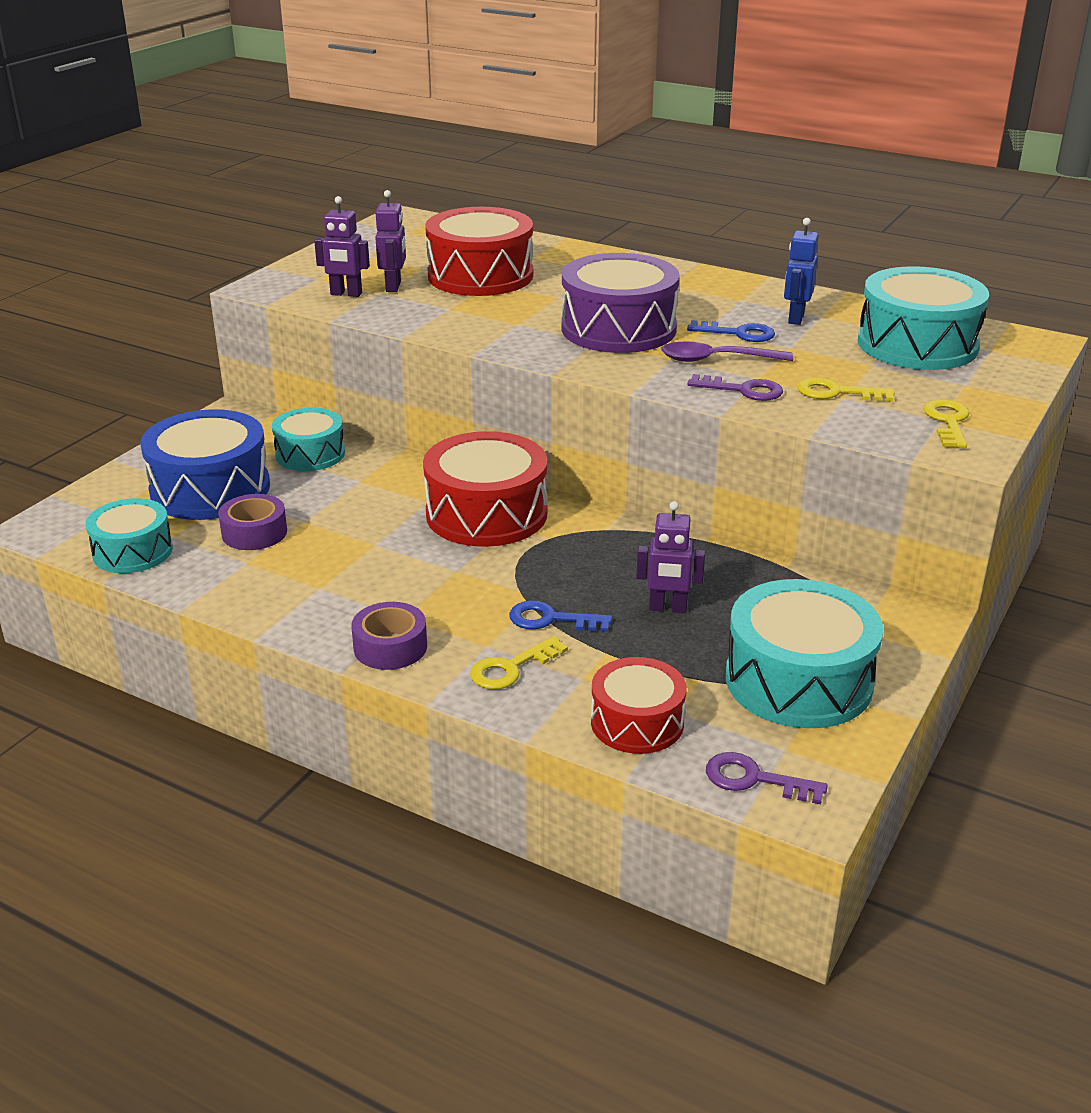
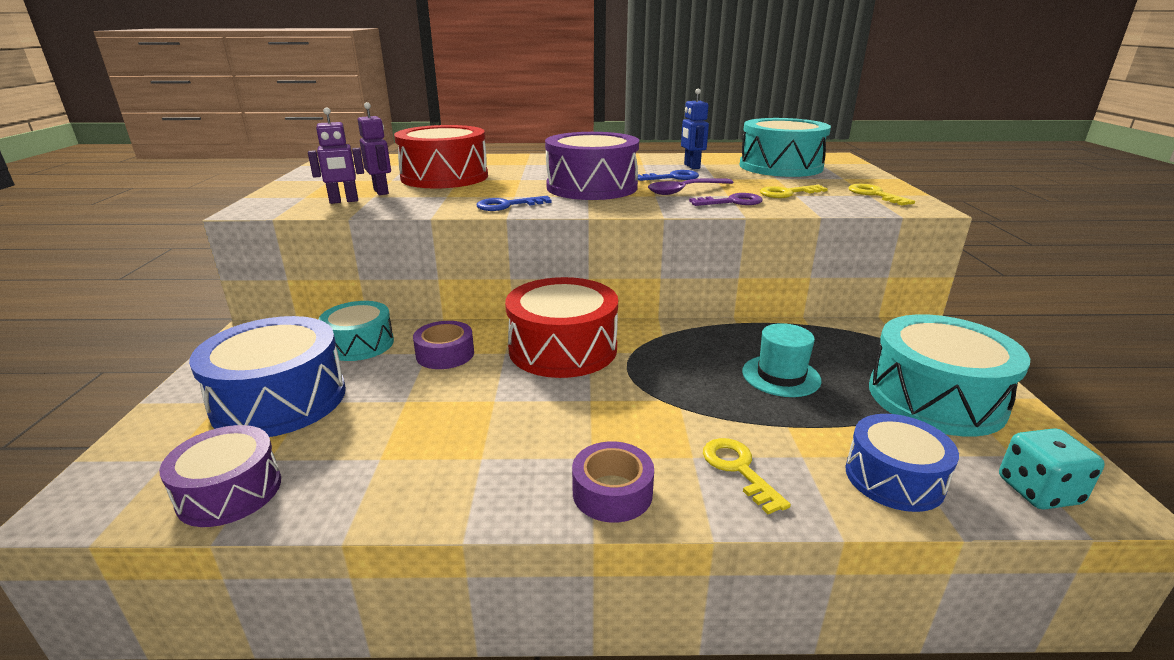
camera: 30 degrees left, 5 degrees down
(133, 551) = (230, 492): turquoise drum -> purple drum
(254, 533) = (363, 426): purple tape -> purple tape (445, 354)
(511, 668) = (738, 469): yellow key -> yellow key turned 135 degrees clockwise
(551, 619) = (714, 414): blue key -> blue key (508, 205)
(637, 722) = (894, 478): red drum -> blue drum
(667, 608) = (781, 376): purple robot -> turquoise hat
(755, 779) = (1038, 491): purple key -> turquoise dice

